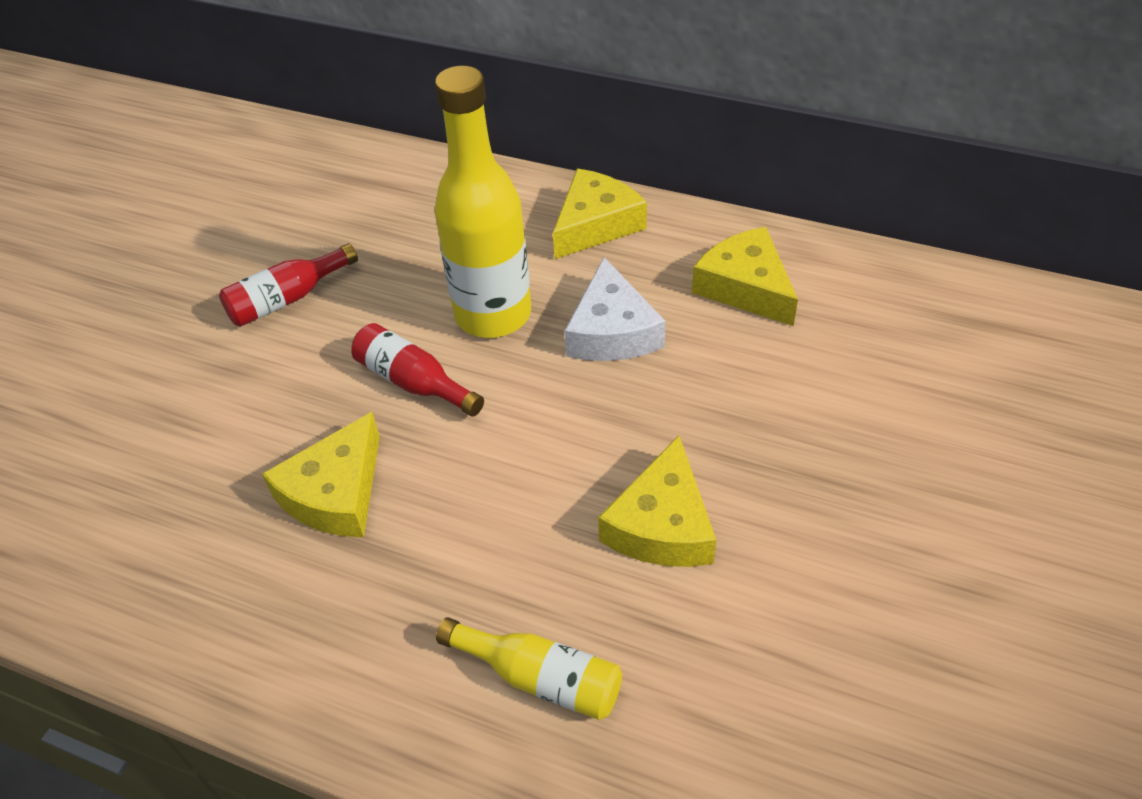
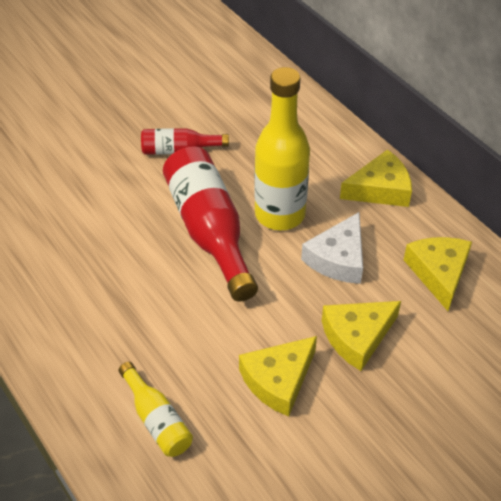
camera: 30 degrees right, 0 degrees up
(335, 493) = (129, 270): yellow cheese -> yellow cheese (357, 337)
(414, 382) = (210, 231): red bottle -> red bottle, size x1.90

